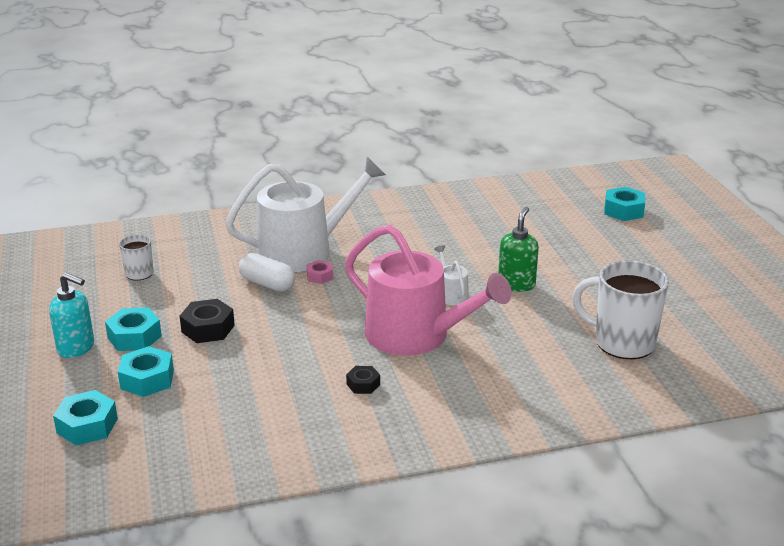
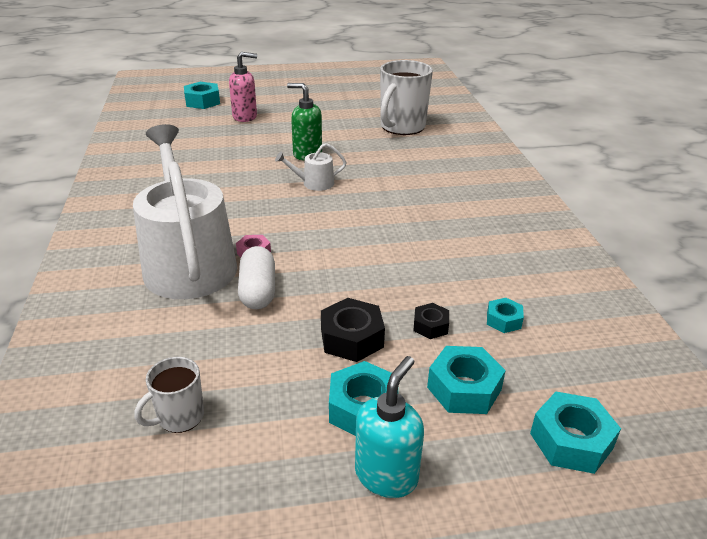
camera: 85 degrees left, 5 degrees up
(227, 403) = (503, 320): none -> turquoise nut
(267, 284) = (258, 291): white capsule -> white capsule turned 45 degrees counterclockwise
(363, 384) = (463, 236): black nut -> black nut (430, 326)
(416, 335) = (383, 205): pink watering can -> none
(595, 239) = (245, 117): none -> pink soap dispenser

